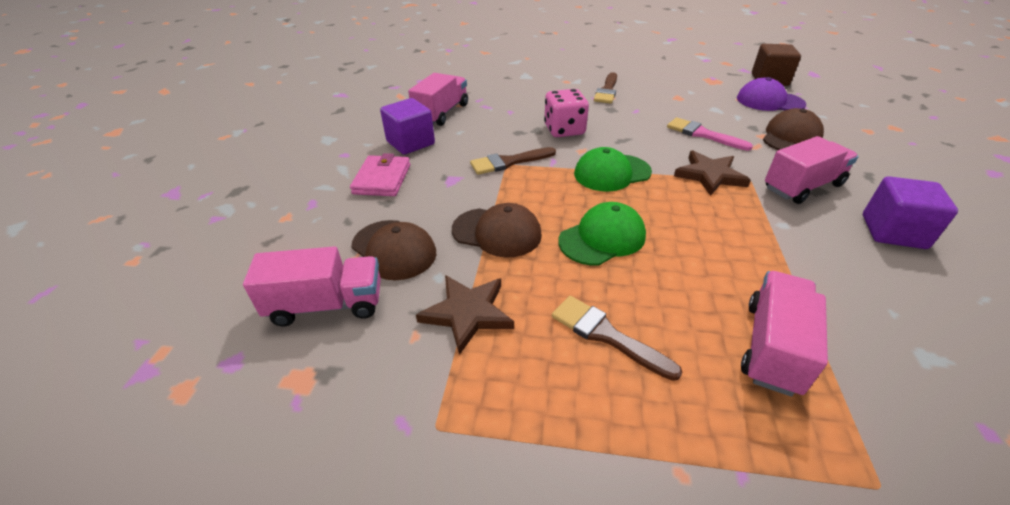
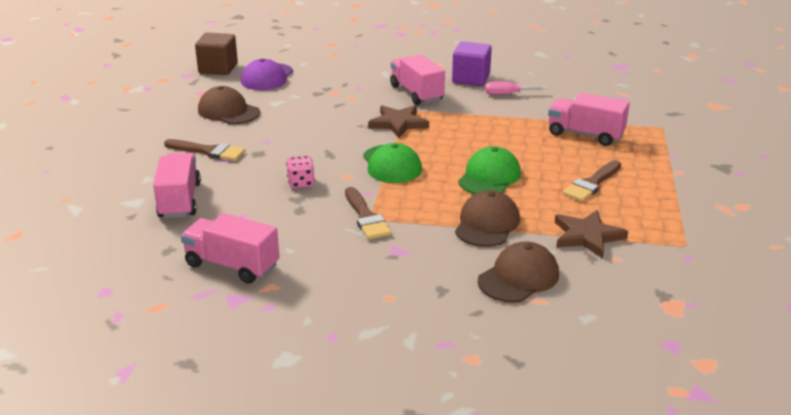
camera: 90 degrees left, 10 degrees down
(326, 305) = (597, 306): pink truck -> pink truck (179, 201)
(382, 179) = (395, 298): pink wallet -> none
(410, 143) = (311, 285): purple cube -> none
(564, 130) = (301, 183): pink dice -> pink dice, size x0.62
(602, 238) = (489, 177): green cap -> green cap turned 60 degrees clockwise
(702, 134) = (326, 116): pink brush -> none
(791, 137) = (339, 82): brown cap -> brown cap (228, 111)
(866, 266) = (507, 94): none -> pink screwdriver

